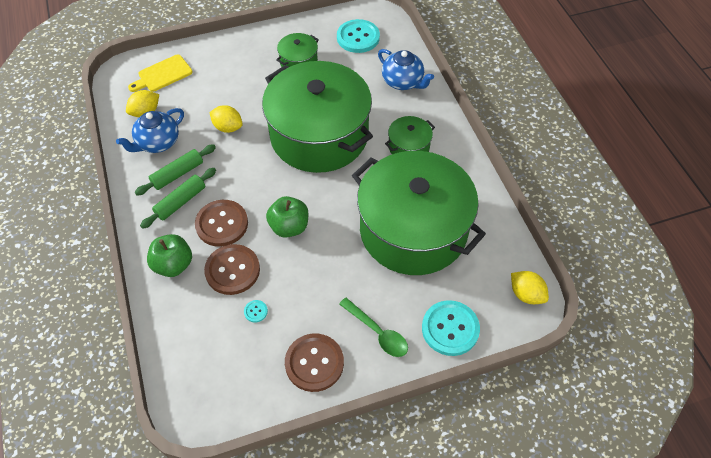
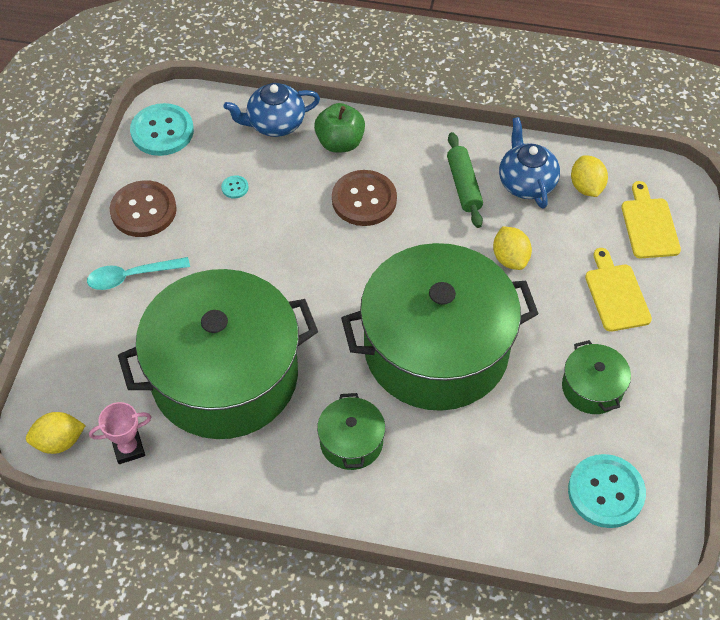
camera: 120 degrees right, 0 degrees up
(180, 202) = (420, 175): green rolling pin -> none
(226, 72) = (616, 294): none -> yellow cutting board
(228, 127) = (510, 258): yellow lemon -> yellow lemon turned 75 degrees counterclockwise
(232, 270) = (297, 187): brown button -> none
(289, 227) = (317, 258): green apple -> none
(377, 332) = (131, 276): green spoon -> turquoise spoon
(403, 82) = (475, 502): blue teapot -> blue teapot (275, 124)
(450, 329) = (83, 342): turquoise button -> turquoise button (162, 131)
(499, 252) = (128, 448): none -> pink trophy

